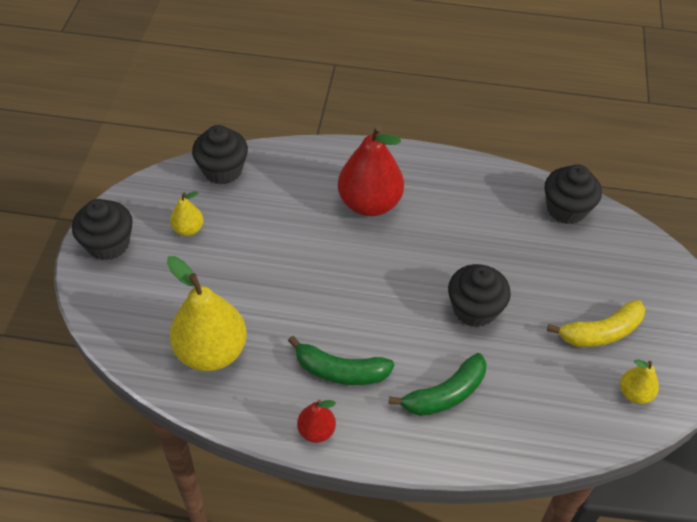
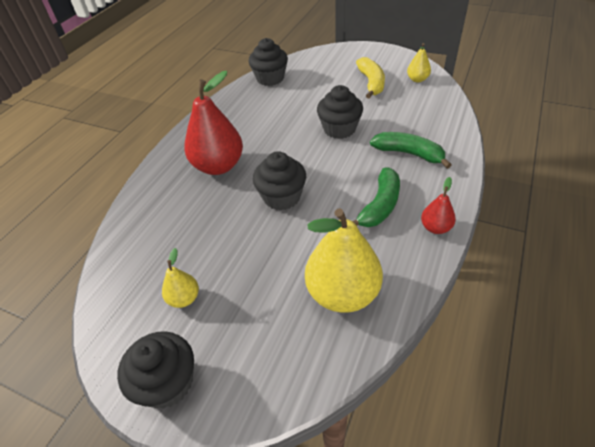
camera: 70 degrees left, 5 degrees down
(222, 170) = (122, 261): black cupcake -> black cupcake (282, 197)
(445, 394) = (409, 154): green banana -> green banana turned 45 degrees counterclockwise

